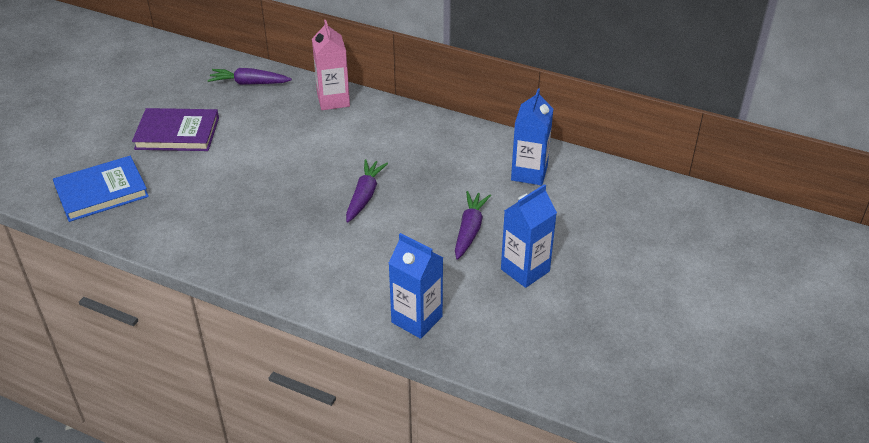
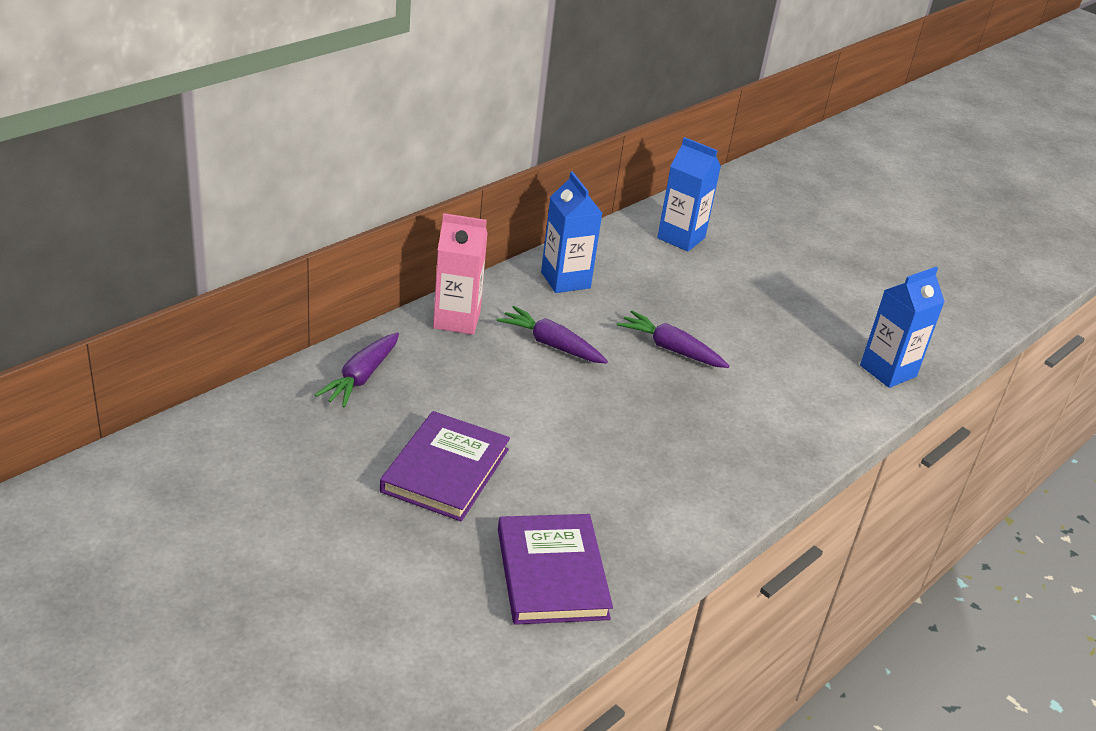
camera: 75 degrees left, 5 degrees down
(101, 192) = (552, 573): blue book -> purple book
(469, 230) = (760, 300): purple carrot -> purple carrot (551, 345)
(525, 270) = (832, 288): blue carton -> blue carton (565, 280)

